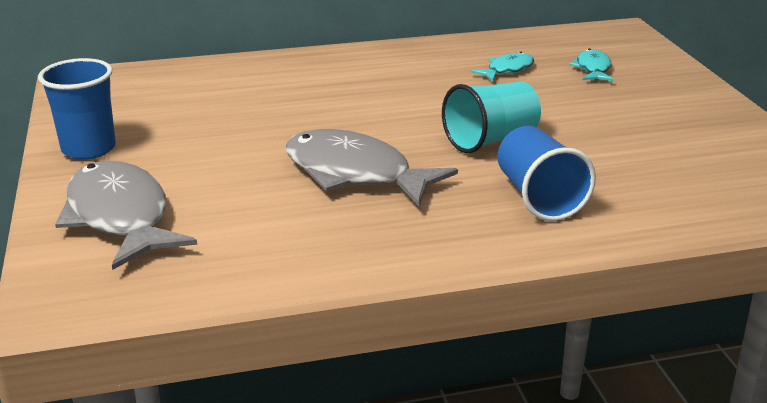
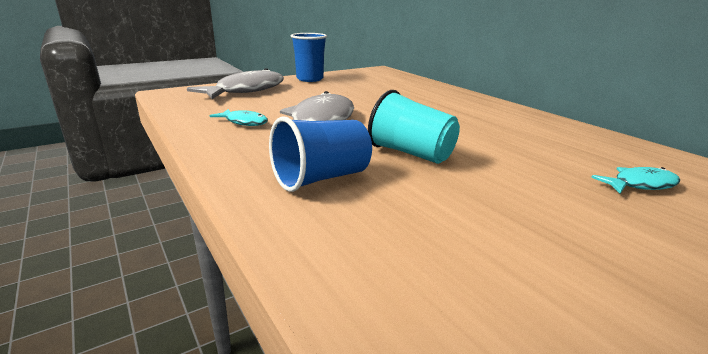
camera: 70 degrees right, 5 degrees down
(507, 70) = (559, 148): turquoise fish -> turquoise fish (244, 122)

